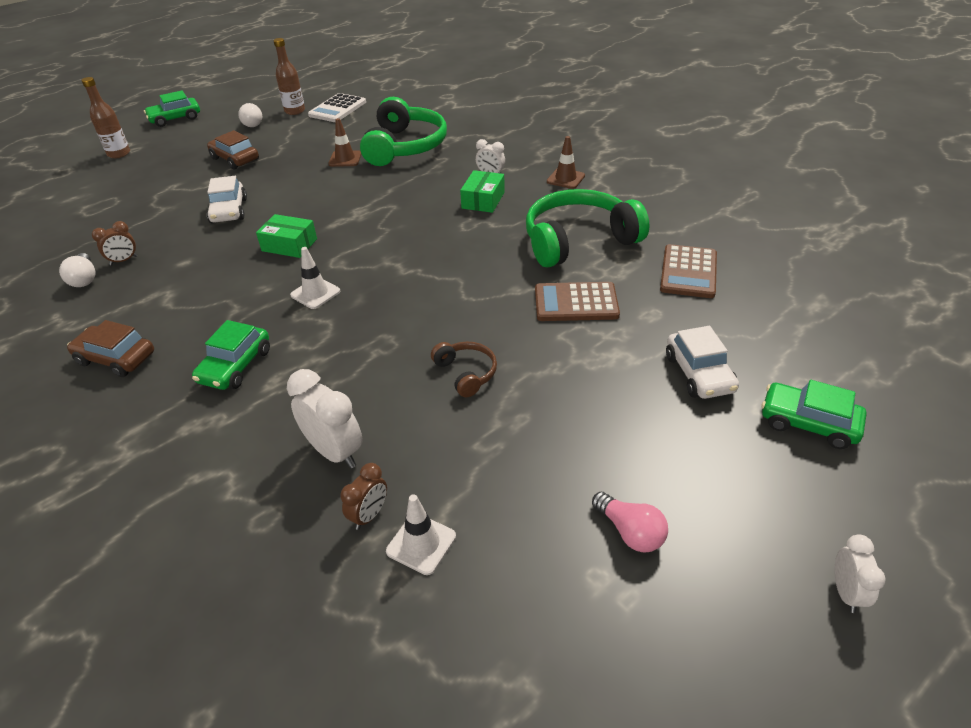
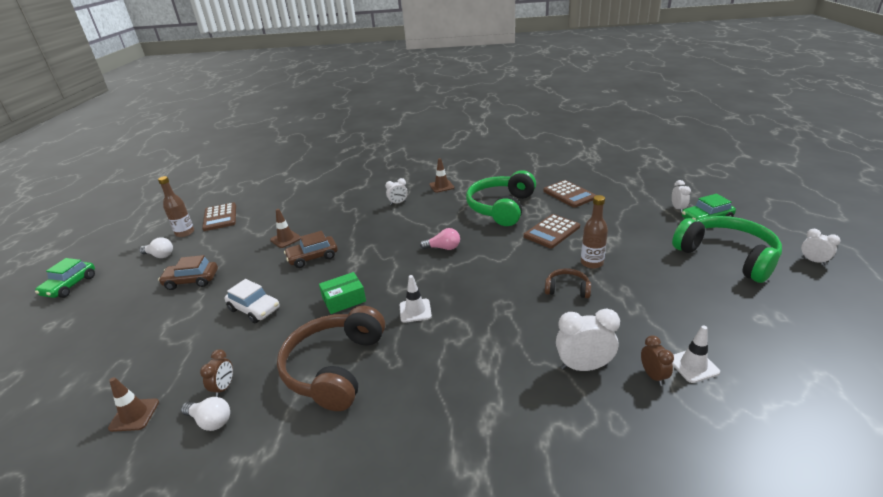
camera: 45 degrees left, 10 degrees down
(66, 243) = (134, 415): none -> brown traffic cone
(116, 358) = (351, 439): brown car -> brown car (313, 257)
(119, 154) = (56, 334): brown bottle -> brown bottle (591, 263)
(193, 298) = (335, 367): none -> brown headphones
(235, 366) = (445, 377): green car -> none
(337, 109) = (220, 217): white calculator -> brown calculator
(404, 146) = (315, 214): green headphones -> green headphones (726, 256)
(483, 200) = (418, 216): green box -> none
(630, 532) = (737, 295): pink light bulb -> pink light bulb (443, 248)
(699, 373) = (646, 227): white car -> none
(798, 382) = (678, 209): none -> white clock

